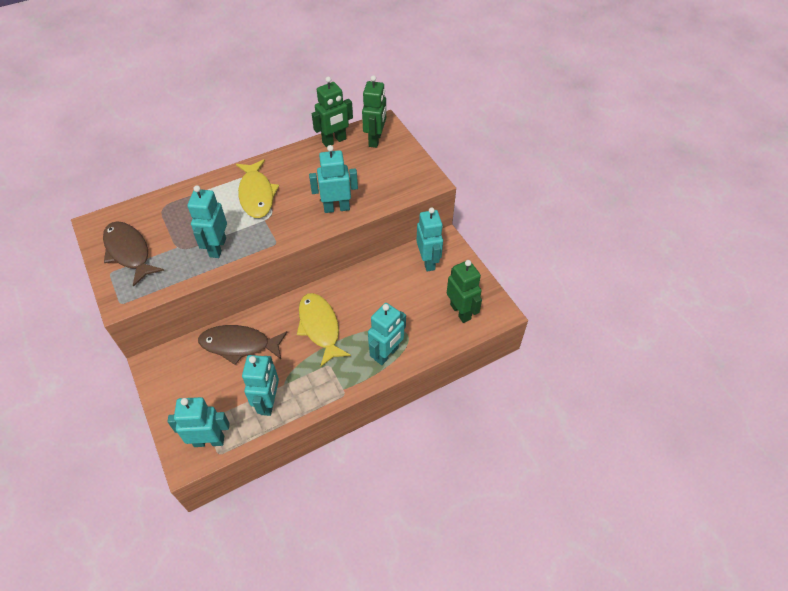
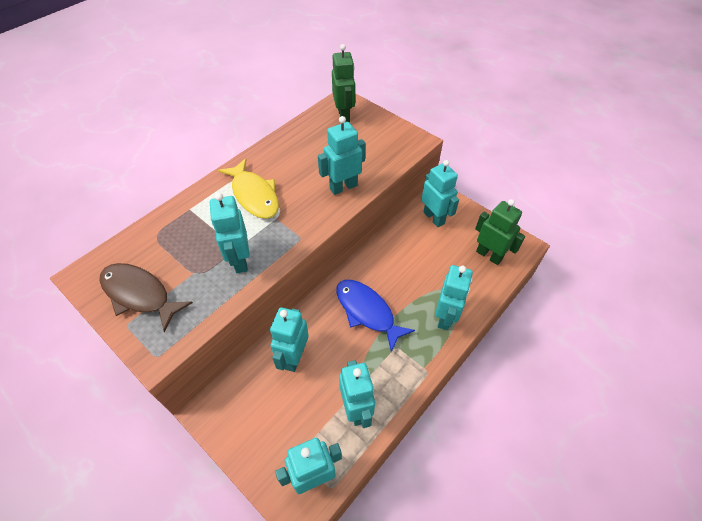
camera: 20 degrees left, 0 degrees up
(239, 345) = (294, 357): brown fish -> turquoise robot
(320, 327) = (367, 312): yellow fish -> blue fish
(334, 141) = (305, 125): green robot -> none

